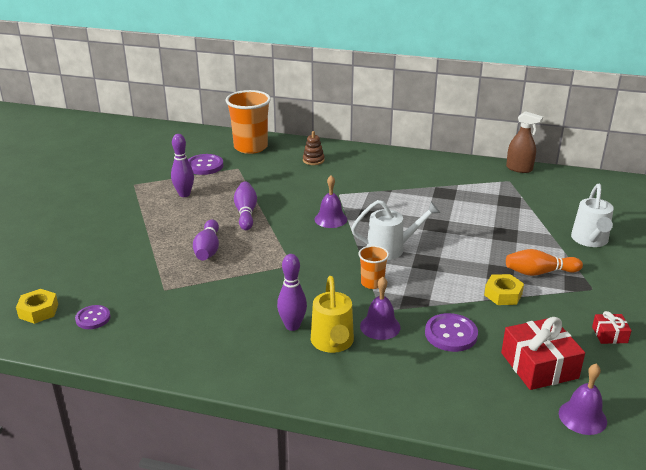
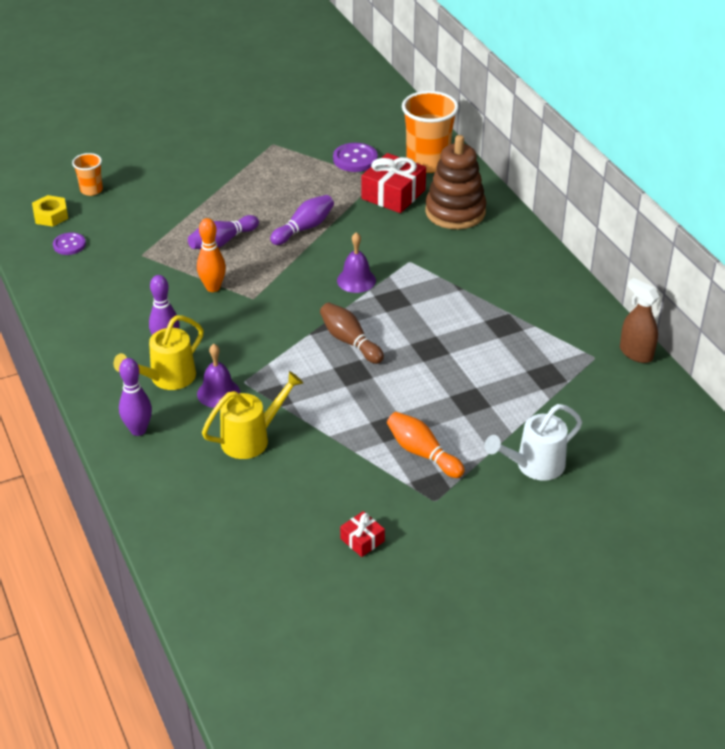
camera: 50 degrees right, 10 degrees up
(184, 194) = (291, 178): purple bowling pin -> purple bowling pin (138, 430)
(254, 275) = (213, 287): none -> orange bowling pin
(313, 160) = (455, 212): brown stacking toy -> brown stacking toy, size x2.16
(372, 283) = (278, 357): orange cup -> orange cup (91, 190)
(391, 249) = (349, 341): white watering can -> brown bowling pin
(451, 334) = (252, 438): purple button -> yellow watering can
(503, 294) = (353, 444): yellow nut -> none
(519, 169) = (636, 353): brown spray bottle -> brown spray bottle turned 150 degrees clockwise
(539, 365) = (262, 511): red gift -> red gift (393, 194)
(582, 417) = (214, 564): purple bell -> none

